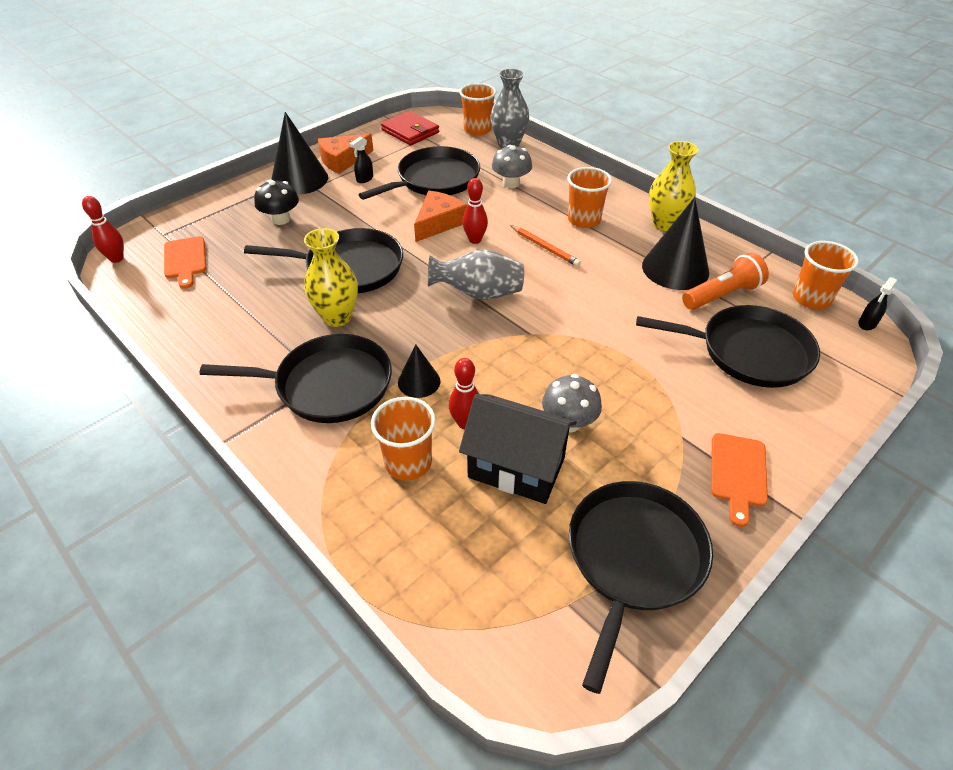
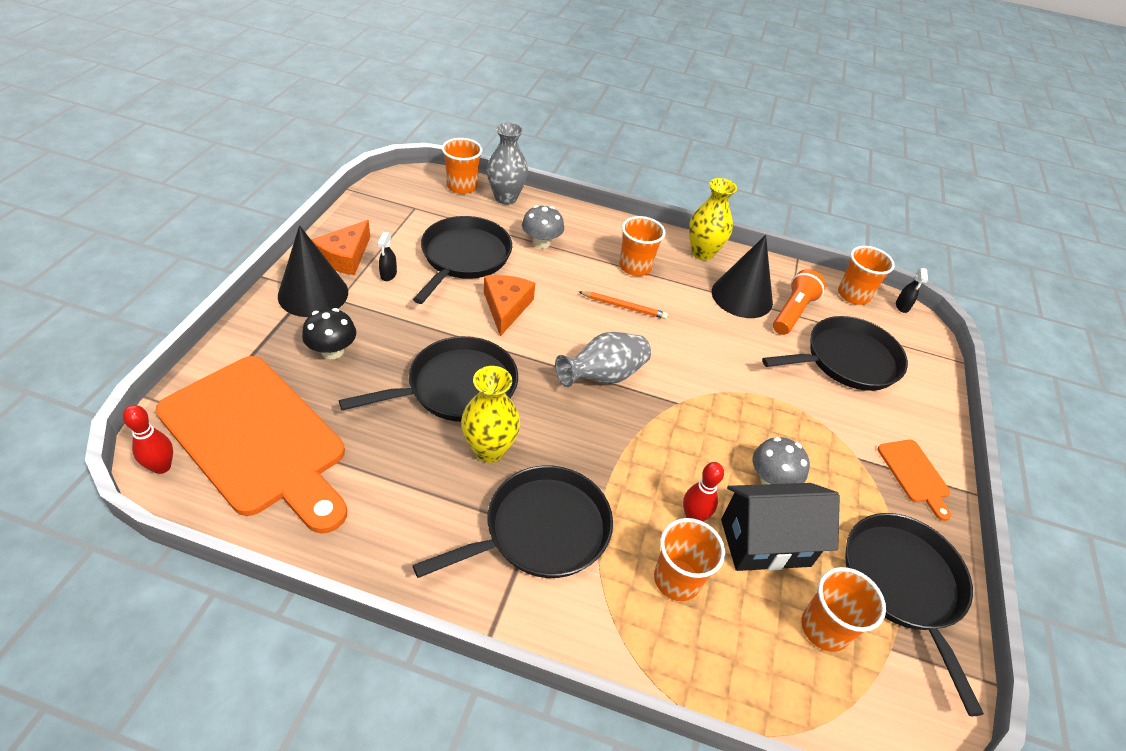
camera: 35 degrees left, 0 degrees up
(185, 260) = (257, 439): orange cutting board -> orange cutting board, size x2.37
(410, 131) = (392, 203): red wallet -> none
(419, 381) = (622, 491): black cone -> none
(475, 240) = (555, 317): red bowling pin -> none
(513, 557) = (824, 628): none -> orange cup

